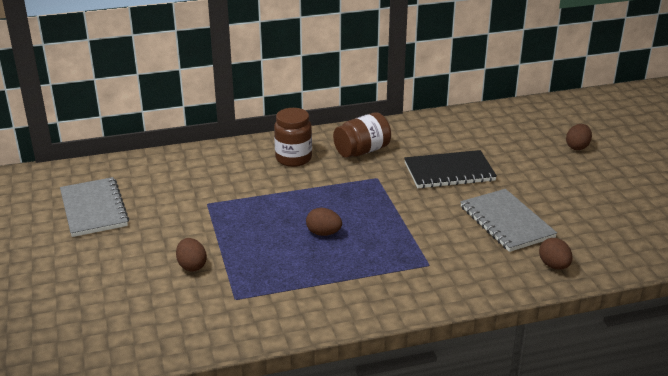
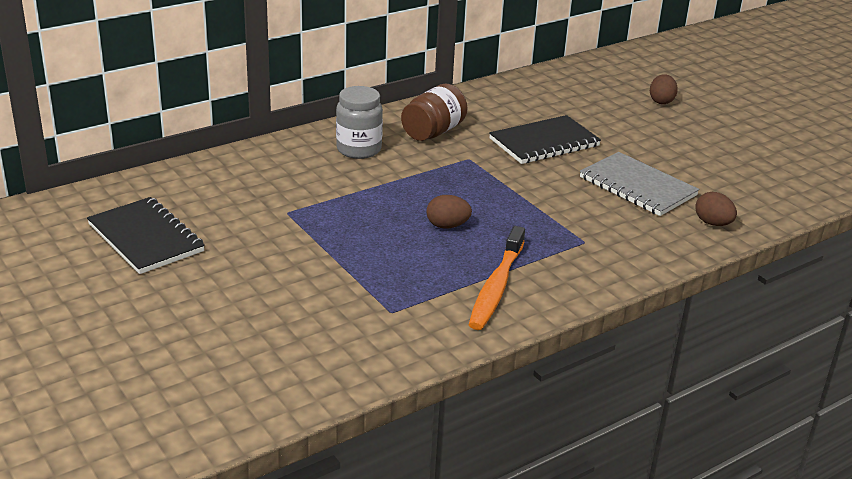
camera: 20 degrees left, 0 degrees up
(93, 209) = (145, 238): grey notebook -> black notebook
(192, 266) = (315, 284): brown egg -> none
(293, 158) = (359, 149): brown jar -> grey jar
(331, 292) = (496, 286): none -> orange toothbrush

